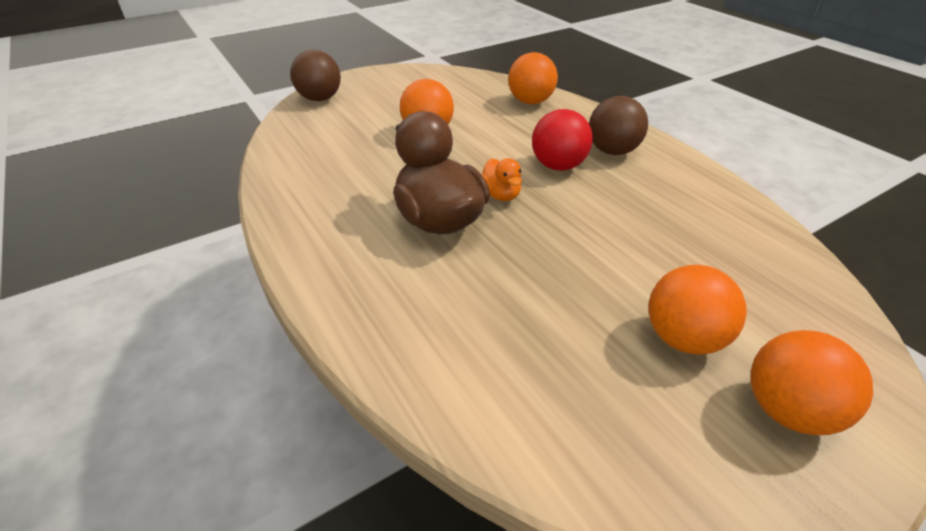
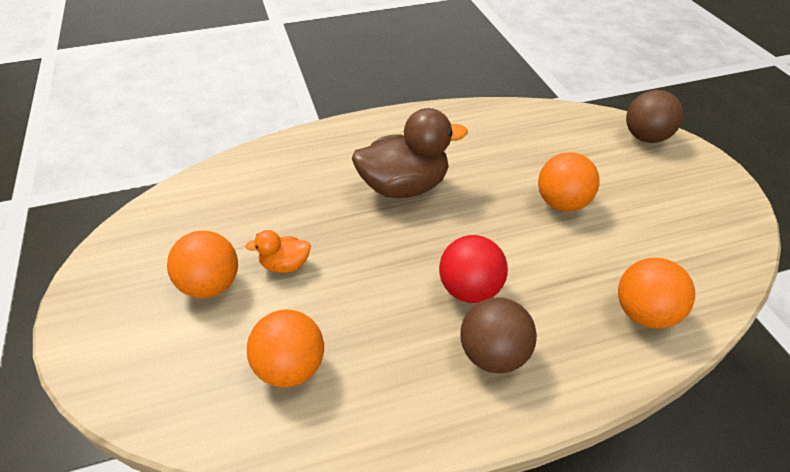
camera: 105 degrees right, 5 degrees up
(501, 195) = (428, 231): orange duck -> orange duck (285, 265)
(787, 410) = (126, 312): orange ball -> orange ball (290, 367)

